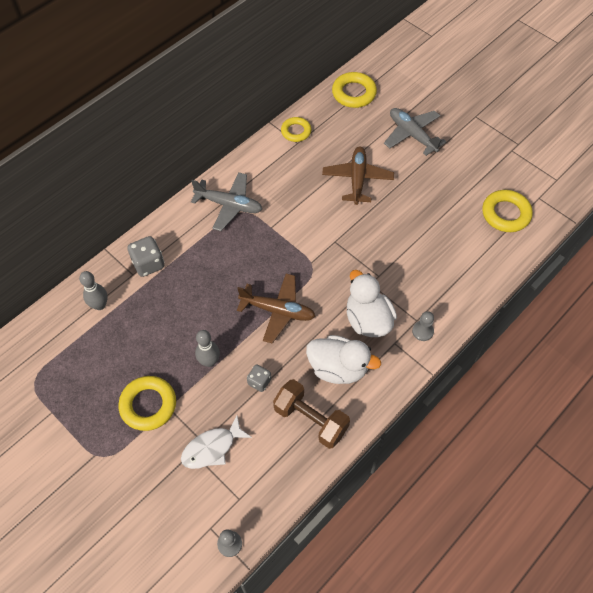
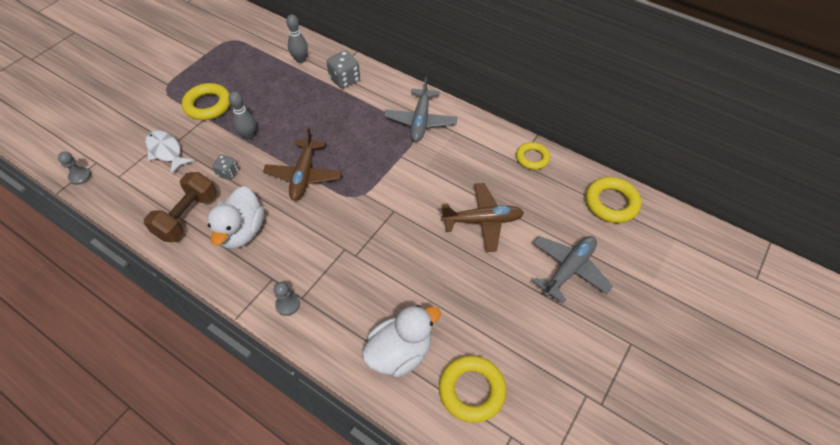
camera: 80 degrees right, 5 degrees down
(367, 320) = (299, 251): white duck -> white duck (400, 353)

